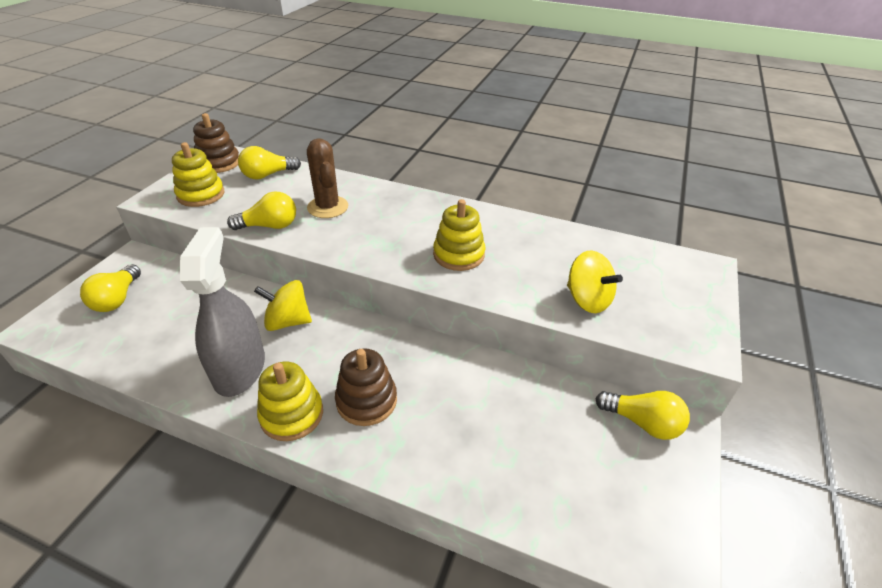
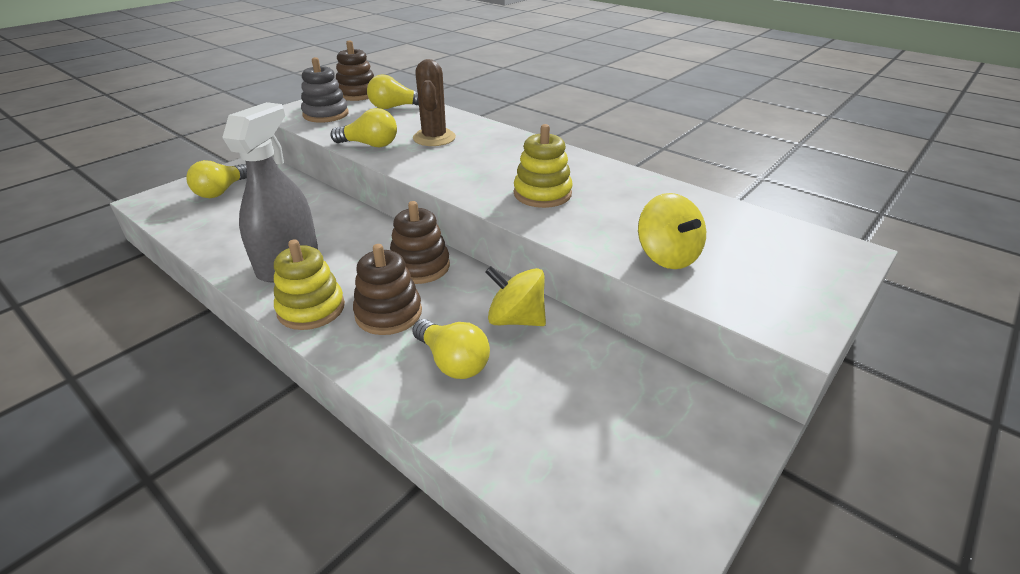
camera: 20 degrees right, 5 degrees down
(201, 195) = (326, 114): yellow stacking toy -> grey stacking toy
(287, 321) = (354, 234): yellow spinning top -> yellow spinning top (516, 319)
(368, 344) = (420, 266): none -> brown stacking toy
(643, 423) = (691, 406): yellow light bulb -> yellow light bulb (453, 362)

